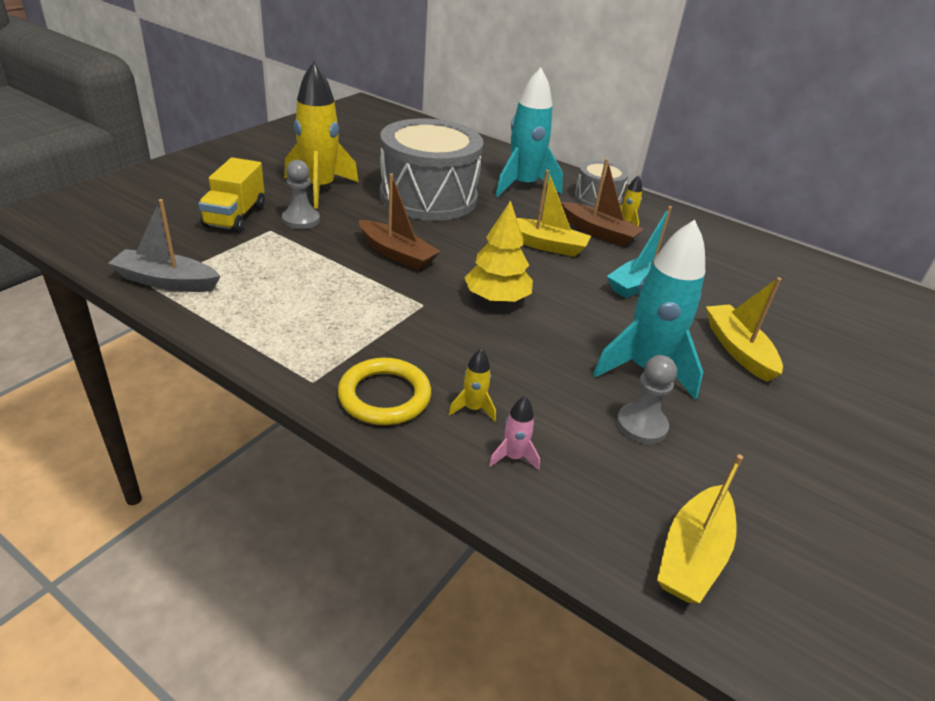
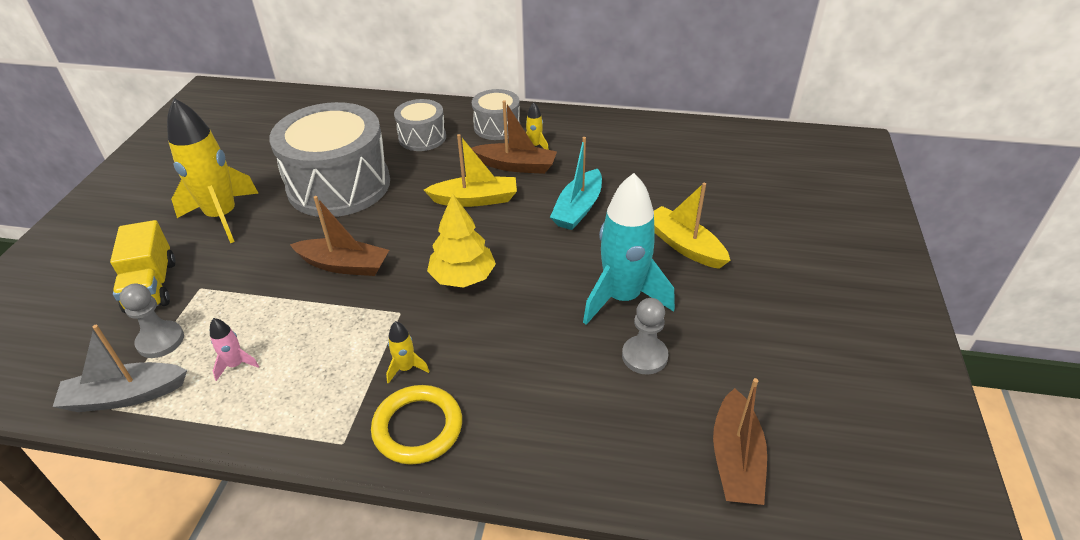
camera: 20 degrees left, 5 degrees up
(301, 220) = (225, 263): grey pawn -> grey pawn (160, 341)
(473, 408) = (501, 404): yellow rocket -> yellow rocket (406, 368)
(513, 457) = (559, 437): pink rocket -> pink rocket (236, 365)
(523, 186) = (422, 137): turquoise rocket -> grey drum
(692, 555) = (735, 459): yellow boat -> brown boat

